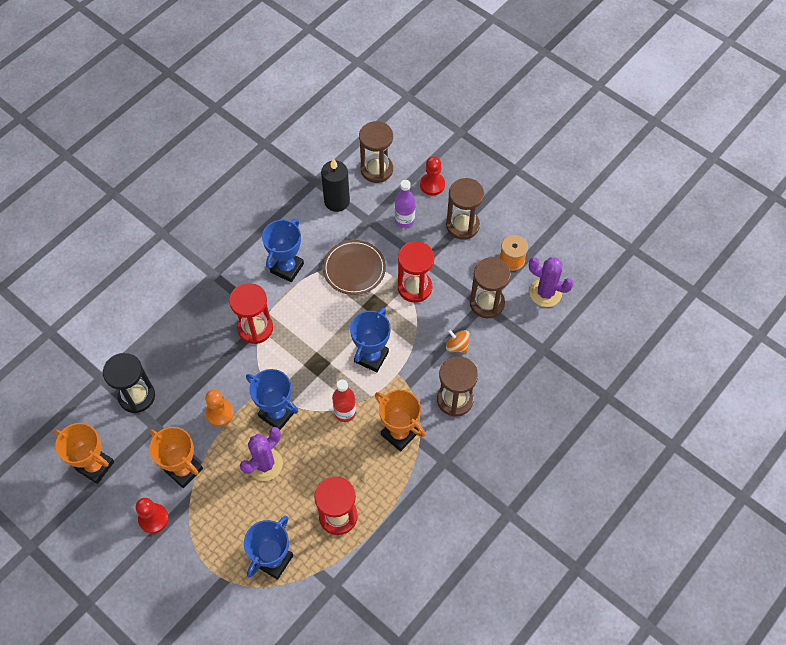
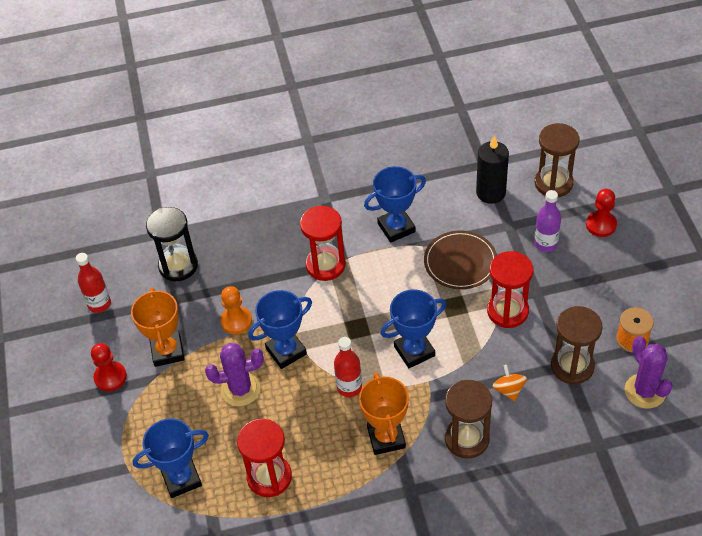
camera: 40 degrees right, 10 degrees down
(95, 466) = (99, 304): orange trophy -> red bottle
(277, 414) = (286, 351): blue trophy -> blue trophy turned 75 degrees clockwise
(462, 225) = (603, 279): brown hourglass -> none

